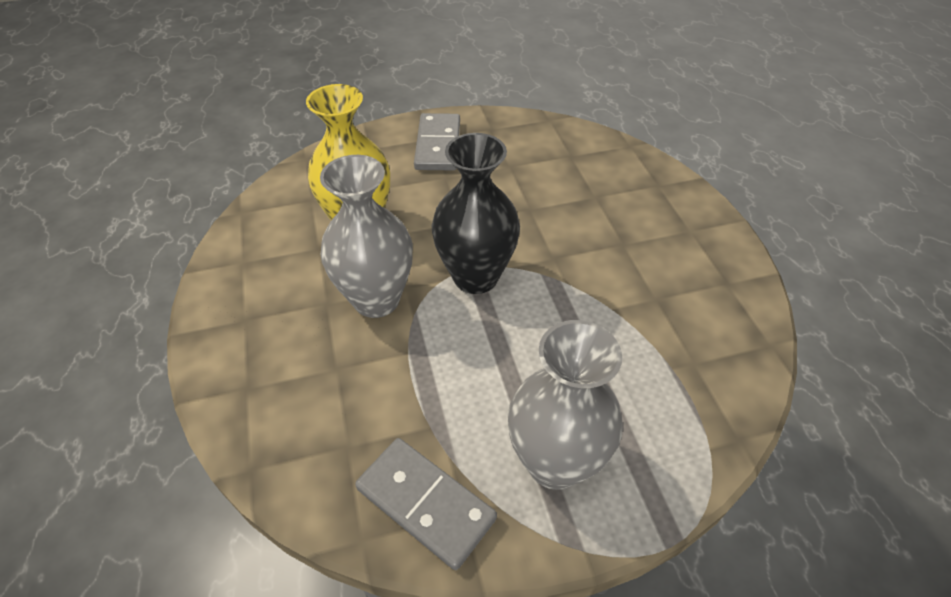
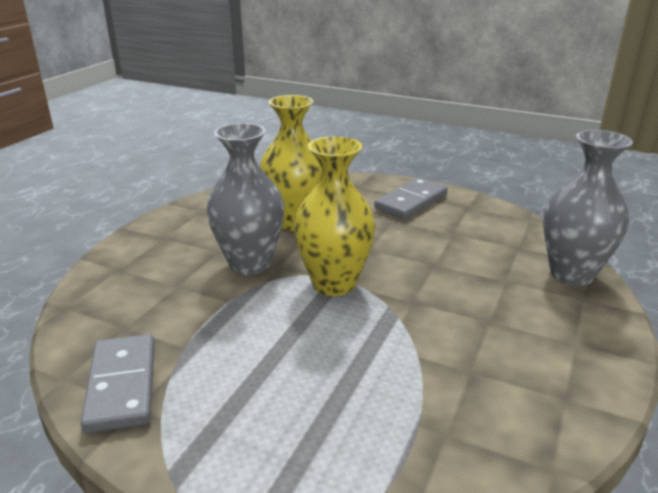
camera: 40 degrees right, 20 degrees down
(475, 277) = (334, 283): black vase -> yellow vase
(555, 462) = (234, 421): grey vase -> grey vase (571, 274)

